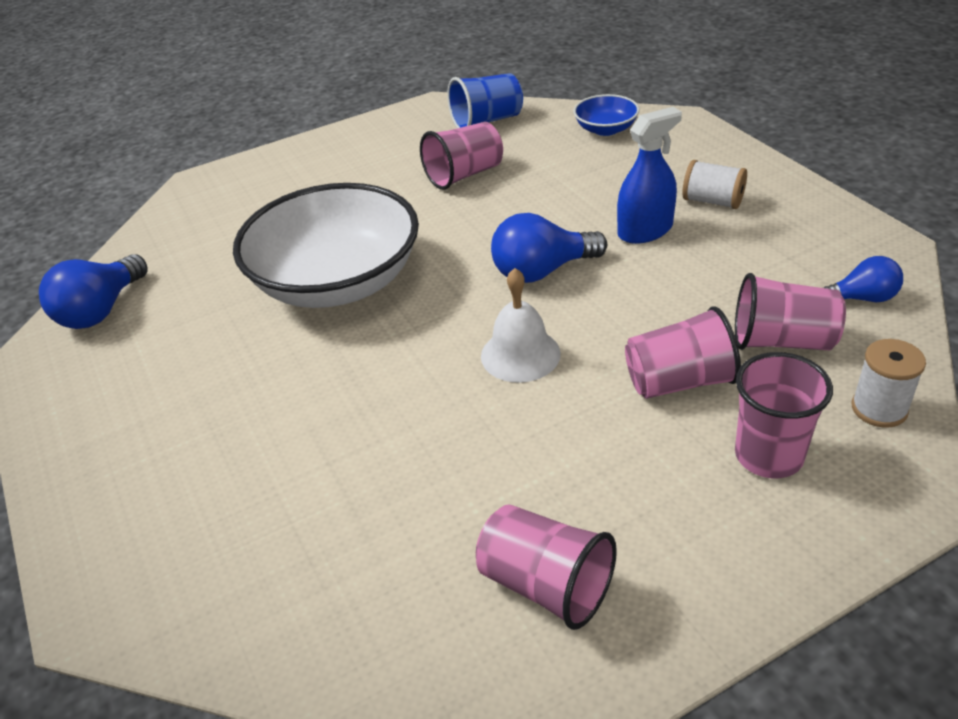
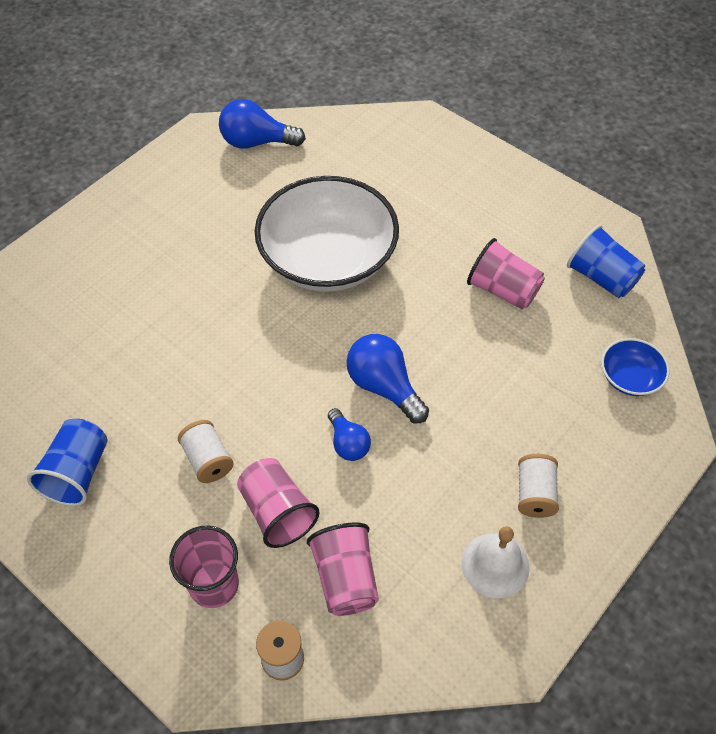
camera: 65 degrees right, 15 degrees up
(520, 354) = (279, 400): white bell -> white bell (495, 565)
(545, 585) = (78, 473): pink cup -> blue cup
(580, 433) = (208, 460): none -> white spool
(645, 230) = (467, 448): blue spray bottle -> none
(861, 298) = (423, 636): blue light bulb -> blue light bulb (348, 443)

